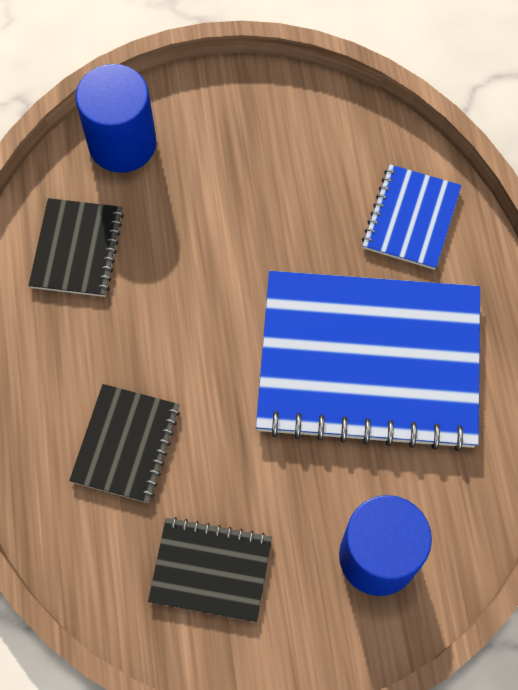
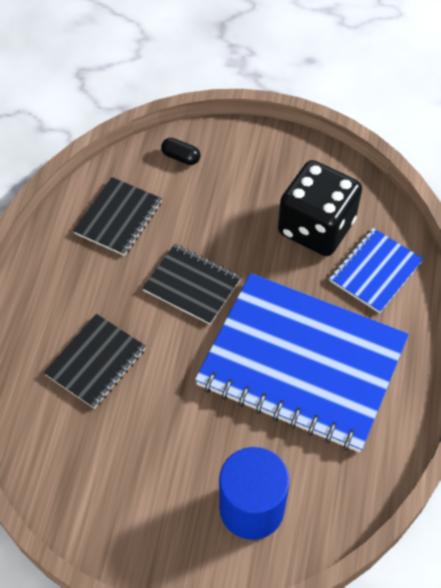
camera: 20 degrees right, 10 degrees down
(122, 143) = (181, 157): blue cylinder -> black capsule
(211, 570) = (120, 473): black notebook -> black notebook (192, 285)
(321, 184) = (316, 227): none -> black dice

